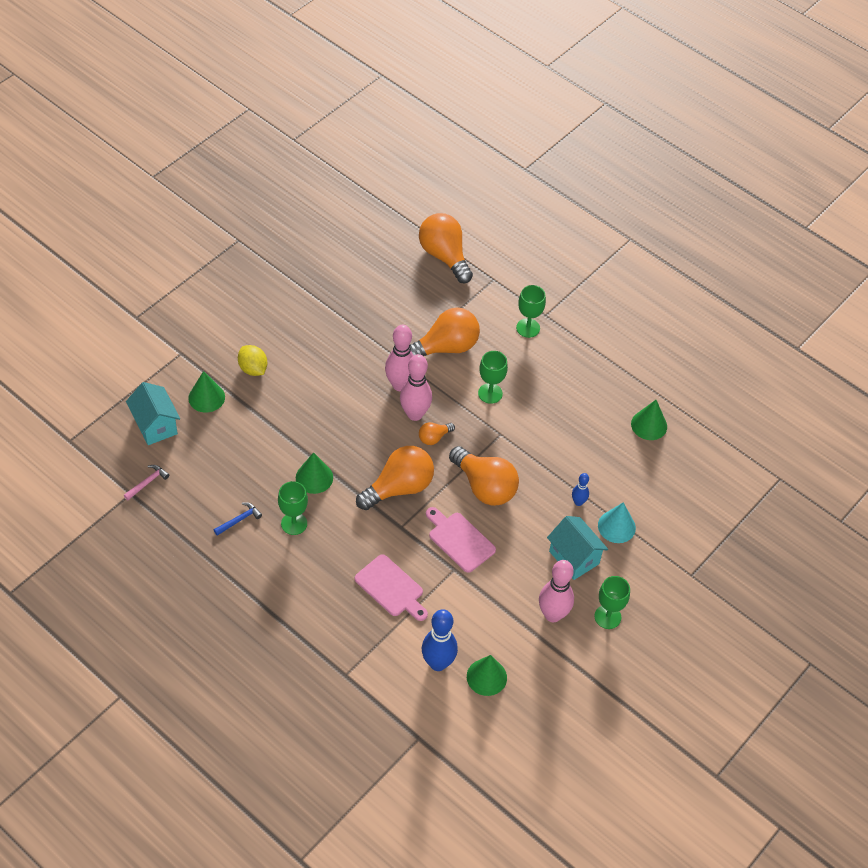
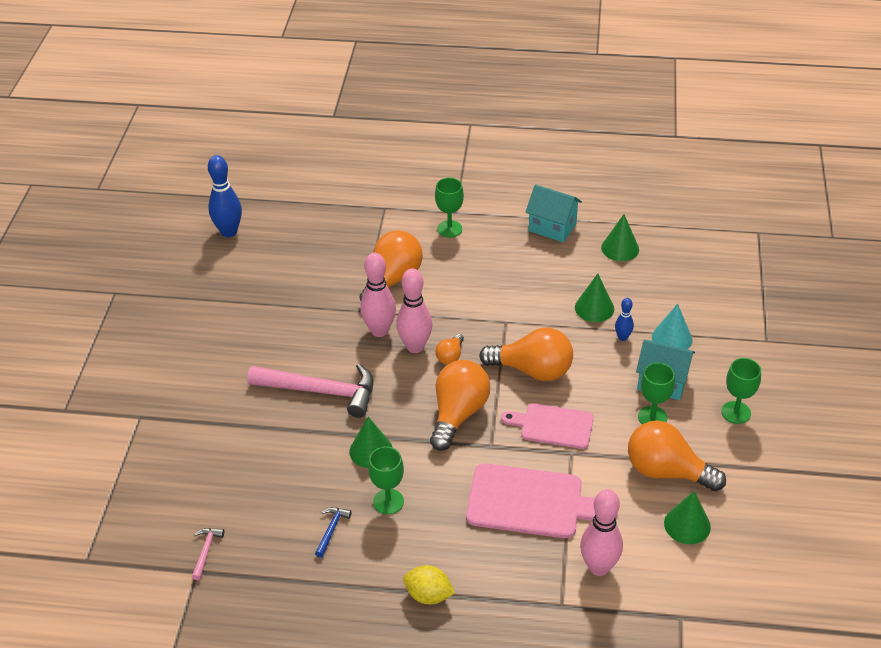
camera: 30 degrees left, 10 degrees down
(155, 425) = (169, 494): turquoise house -> turquoise house (552, 227)
(206, 397) = (201, 441): green cone -> green cone (594, 308)
(253, 369) = (226, 391): yellow lemon -> yellow lemon (428, 595)
(317, 409) = (320, 391): none -> pink hammer
(391, 588) = (531, 502): pink cutting board -> pink cutting board, size x1.54
(438, 663) = (634, 540): blue bowling pin -> blue bowling pin (229, 232)
(444, 256) = (324, 211): orange light bulb -> orange light bulb (666, 471)
(490, 393) = (466, 295): green goblet -> green goblet (652, 417)
(553, 615) = (690, 438): pink bowling pin -> pink bowling pin (598, 567)

